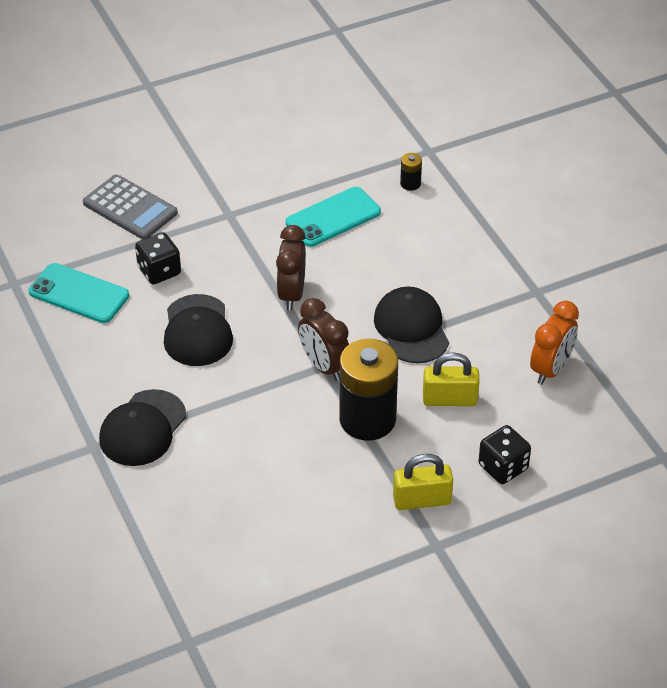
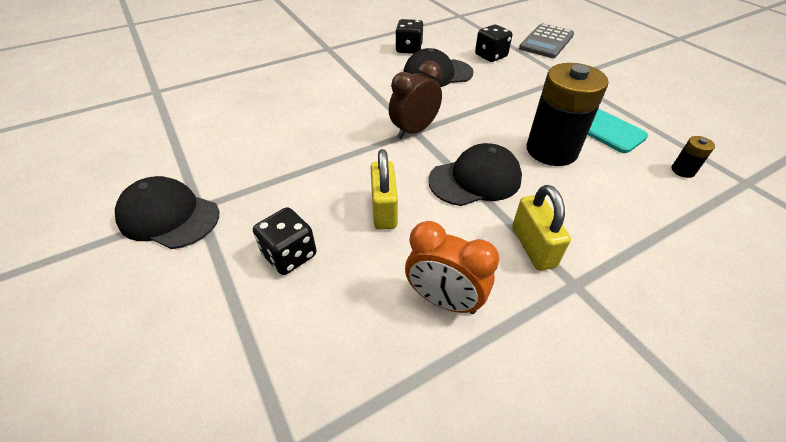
camera: 85 degrees right, 0 degrees up
(79, 294) = (457, 33): turquoise phone -> none
(119, 353) = (409, 49): none -> black dice
(142, 428) = (343, 61): black cap -> black cap (169, 216)
(291, 294) = (492, 110): brown clock -> none
(367, 419) = (355, 157): black battery -> black battery (551, 150)
(422, 500) = (255, 195): yellow padlock -> yellow padlock (533, 247)

